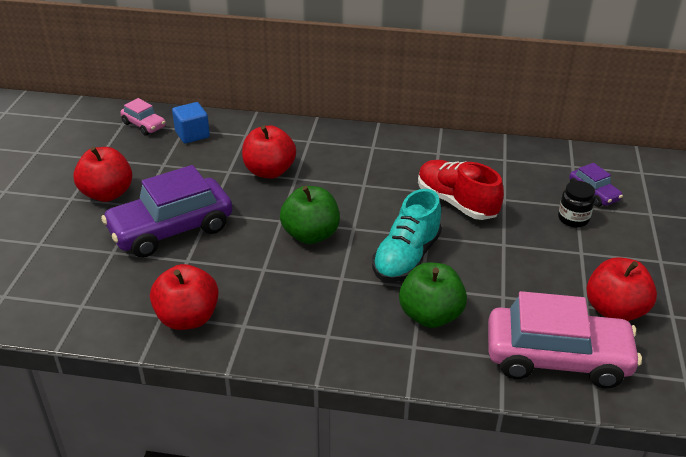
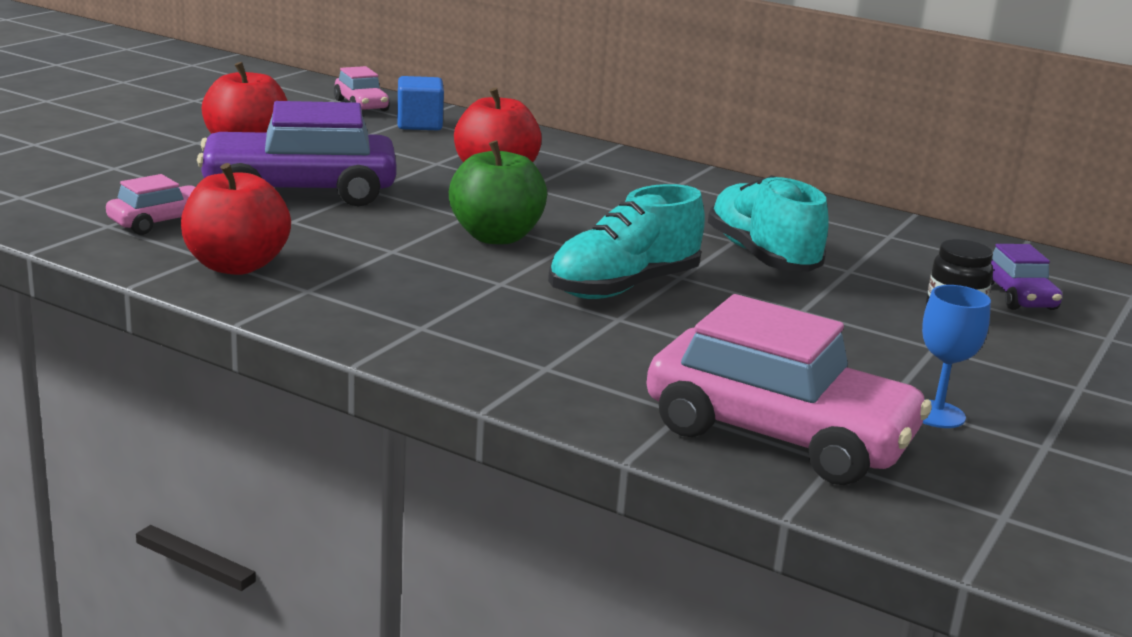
camera: 20 degrees right, 15 degrees down
(111, 291) = (160, 222): none -> pink car
(430, 315) = (604, 346): green apple -> none
(456, 202) = (762, 256): red shoe -> turquoise shoe
(614, 310) = (937, 414): red apple -> blue goblet

